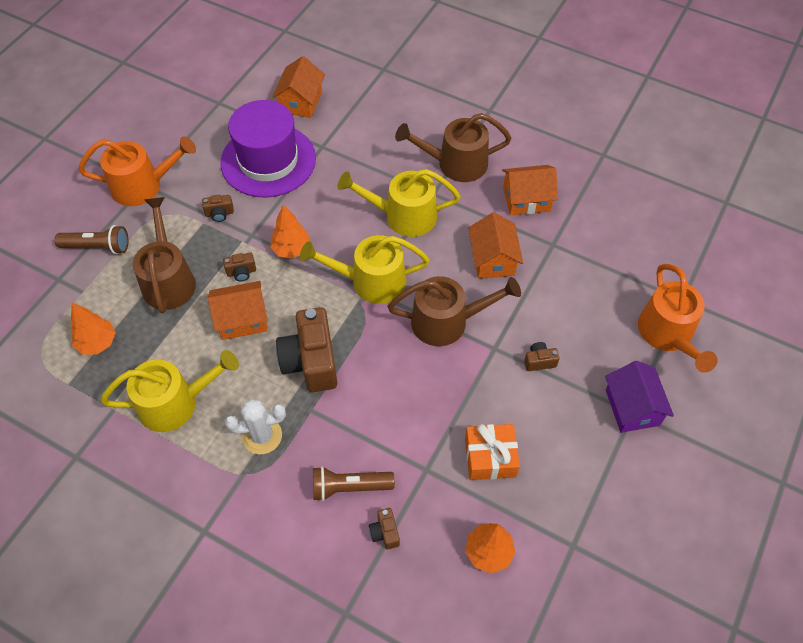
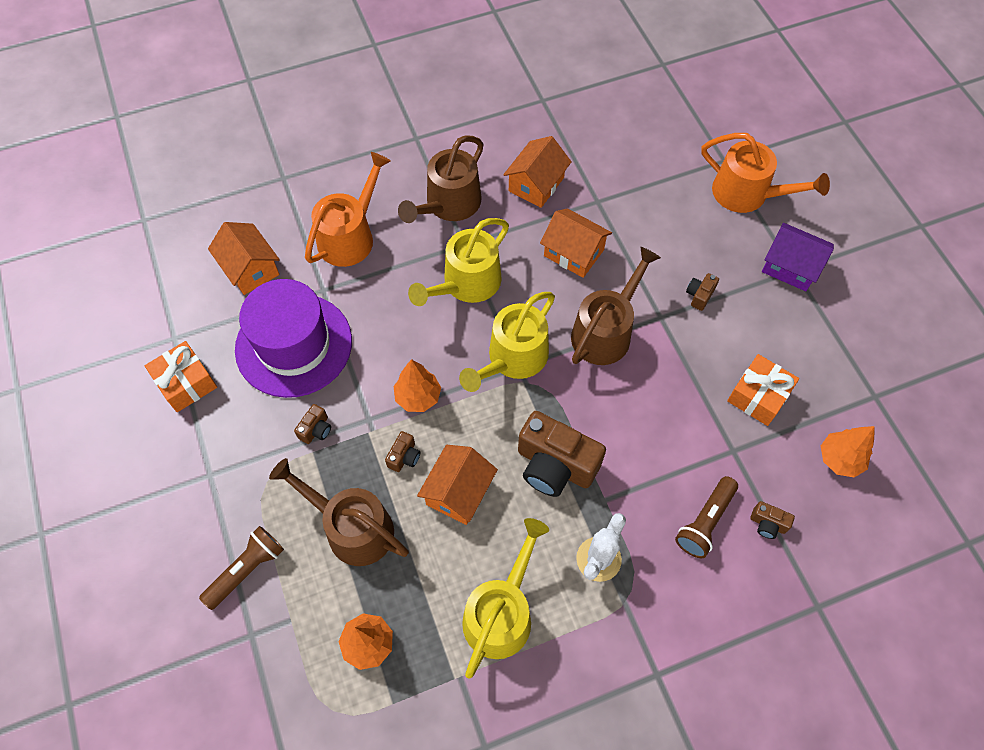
camera: 50 degrees left, 5 degrees up
(143, 186) = (210, 476): orange watering can -> orange watering can (350, 236)
(194, 130) = (186, 383): none -> orange gift

